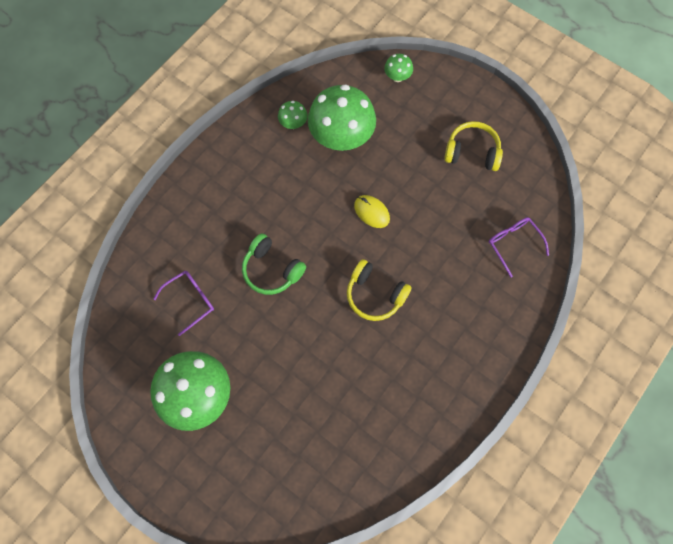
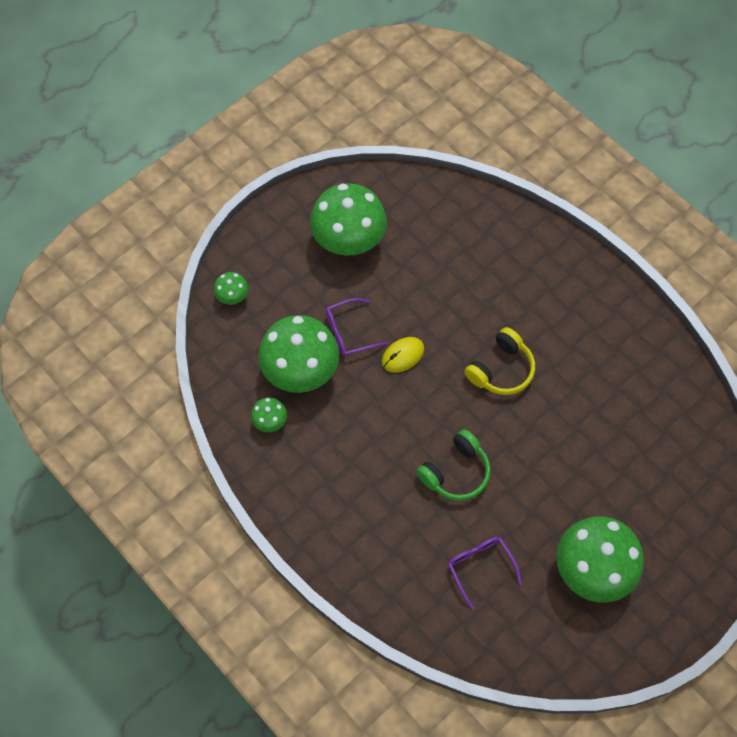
camera: 80 degrees left, 5 degrees down
(472, 152) = (348, 240): yellow headphones -> green mushroom
(513, 244) = (464, 225): purple glasses -> purple glasses (349, 332)

